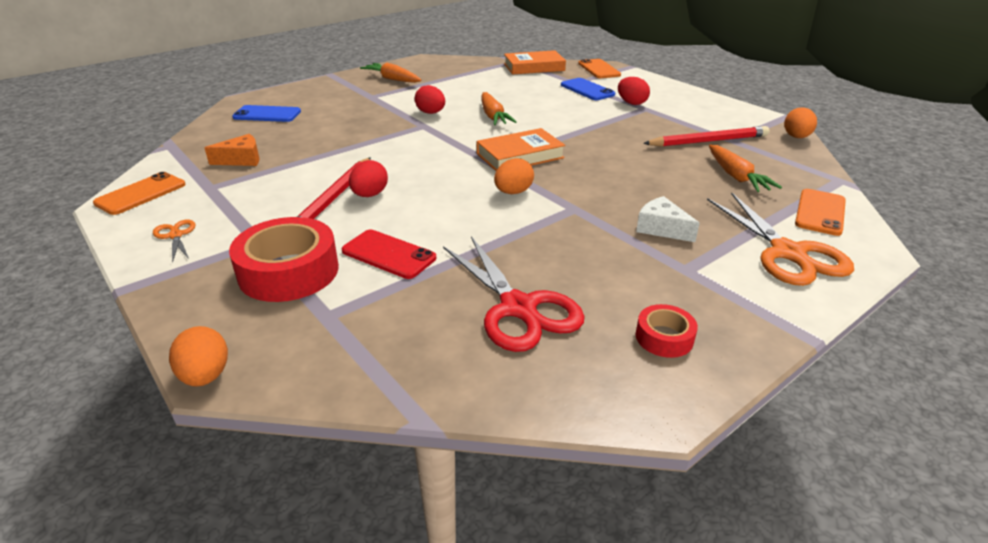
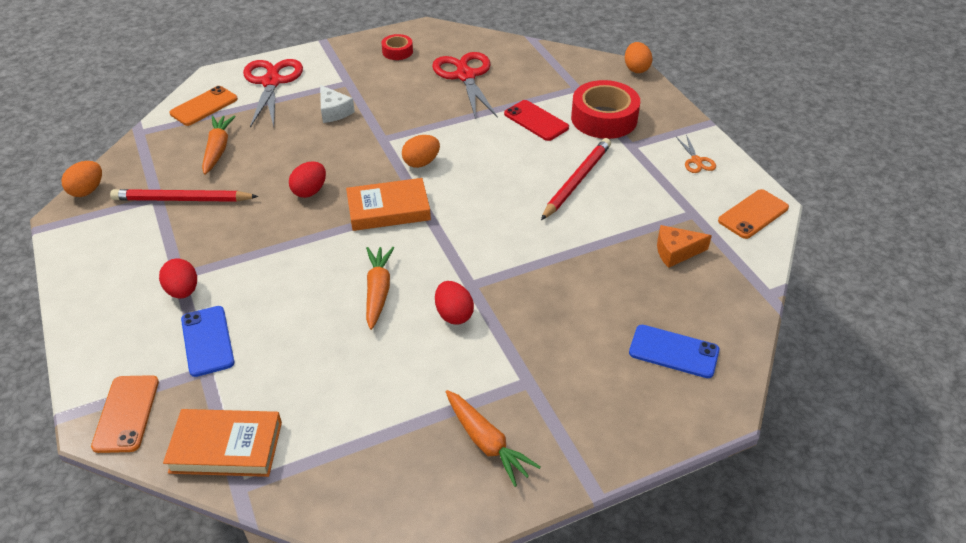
camera: 165 degrees left, 10 degrees up
(370, 195) = (545, 179): red egg -> red egg (310, 191)
(787, 253) = (271, 82): orange scissors -> red scissors

